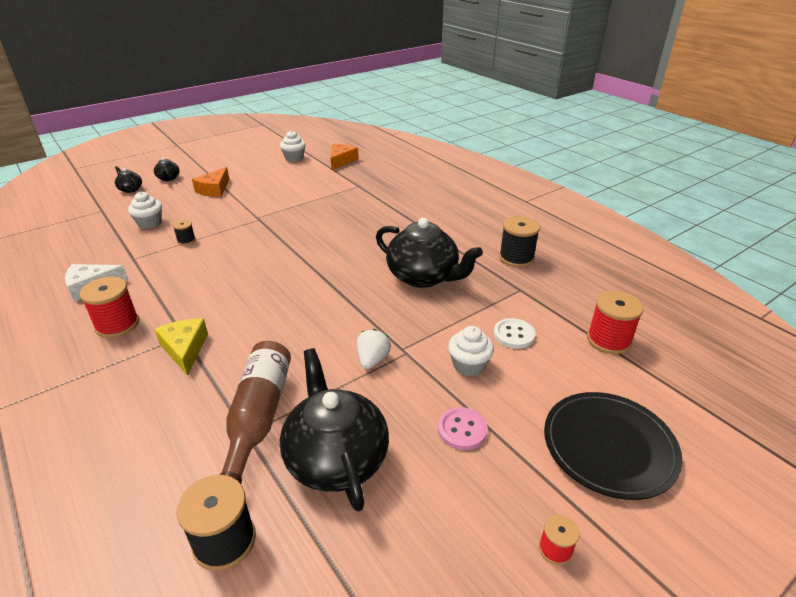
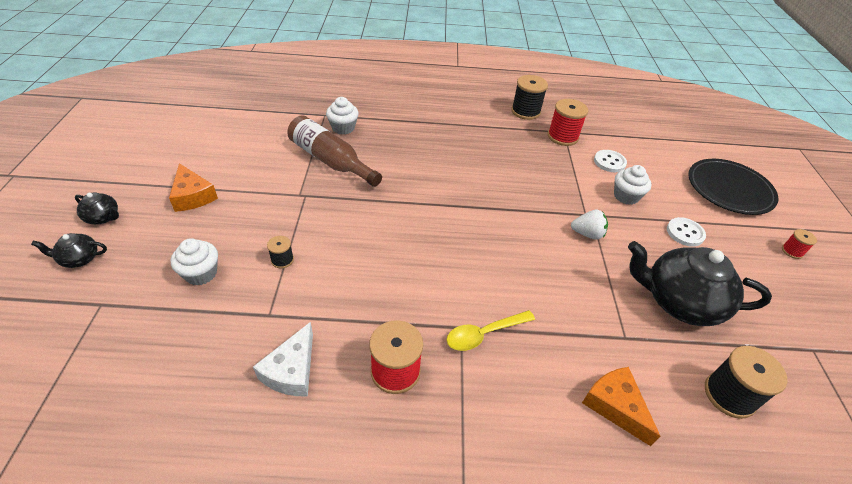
camera: 55 degrees left, 10 degrees up
(185, 349) = (484, 334): yellow cheese -> yellow spoon
(258, 417) = (611, 323): brown bottle -> brown bottle (330, 161)
(294, 158) = (206, 118): white cupcake -> white cupcake (343, 128)
(341, 161) = (261, 99): orange cheese -> orange cheese (615, 406)
(372, 360) = (587, 234): white strawberry -> white strawberry turned 135 degrees clockwise
(423, 277) = (507, 159): black teapot -> none
(462, 430) = (685, 233): pink button -> white button
(608, 340) = (642, 134): red spool -> red spool (562, 137)

